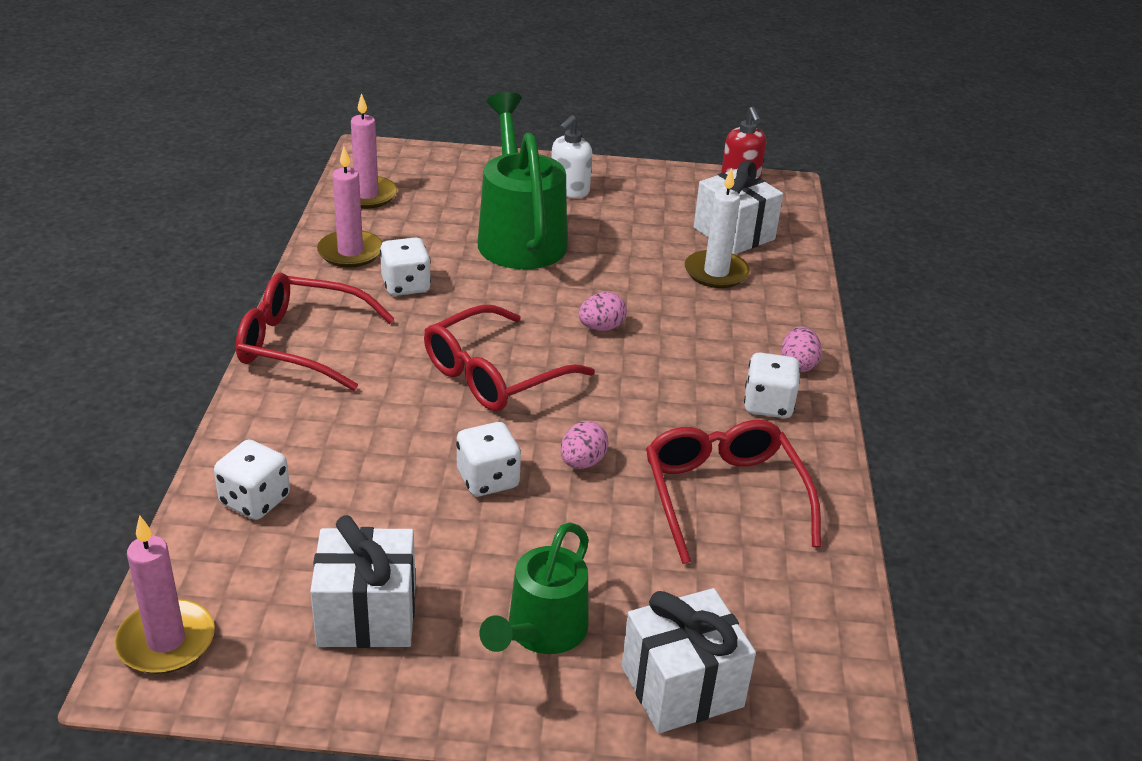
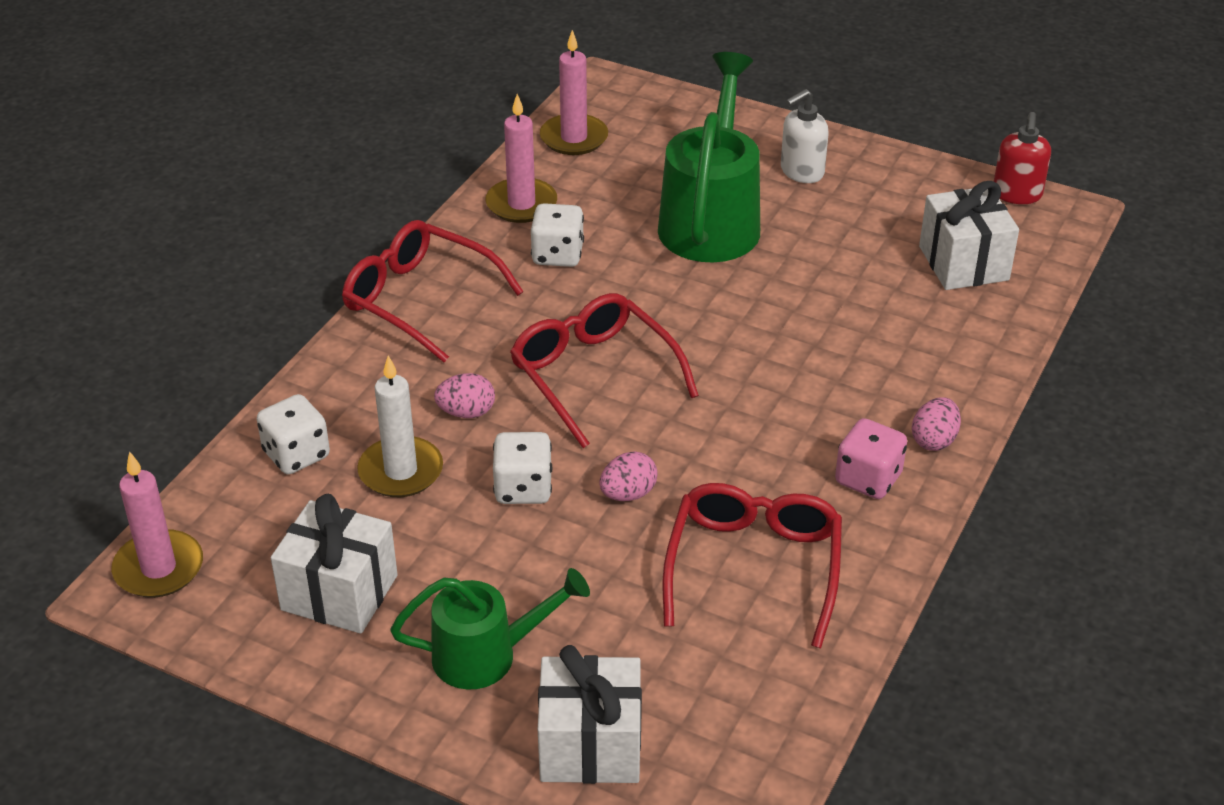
camera: 25 degrees right, 5 degrees up
(495, 374) = (594, 376): red glasses -> red glasses turned 75 degrees clockwise
(541, 632) = (487, 655): green watering can -> green watering can turned 150 degrees counterclockwise
(601, 327) = (737, 347): pink egg -> pink egg (466, 412)
(716, 272) = (910, 308): white candle -> white candle (401, 471)
(768, 405) = (868, 479): white dice -> pink dice

